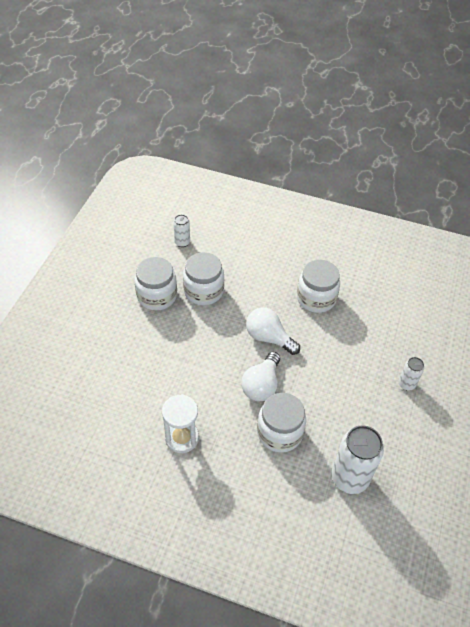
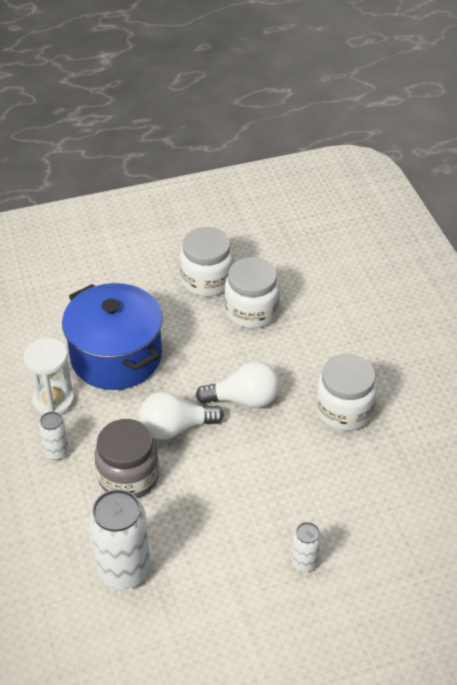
camera: 55 degrees right, 5 degrees down
(175, 381) = (116, 356): none -> blue pot
(182, 242) = (299, 256): white can -> white can (57, 452)
(269, 338) = (244, 399): white light bulb -> white light bulb turned 90 degrees clockwise
(279, 433) = (128, 476): white jar -> grey jar

